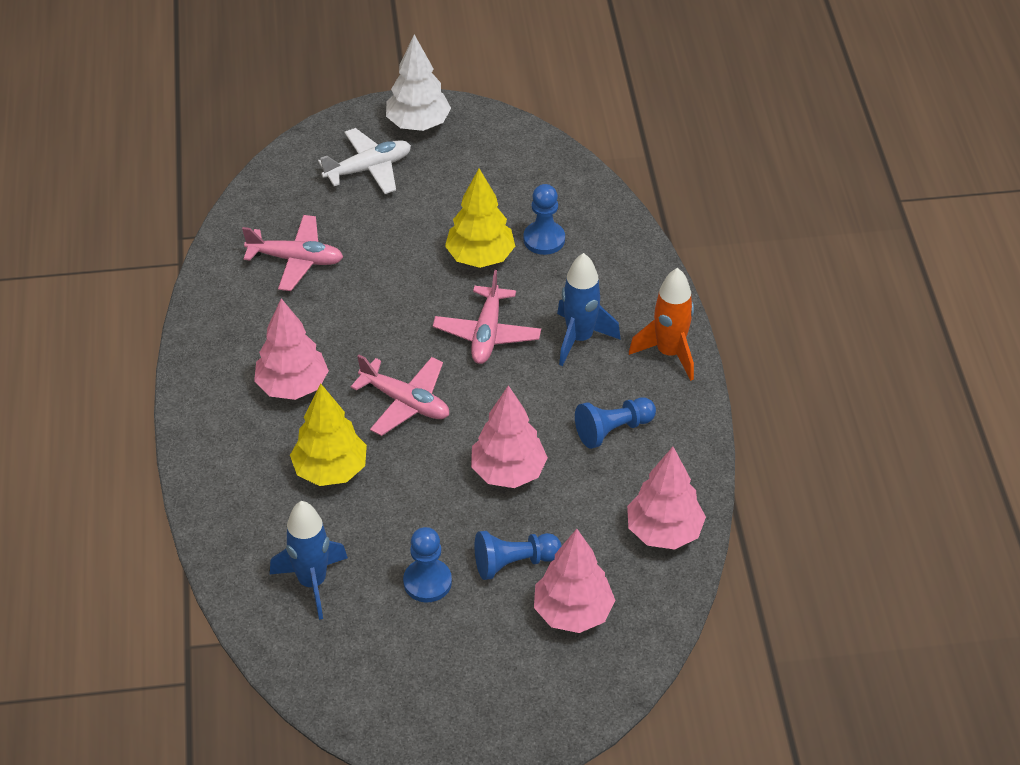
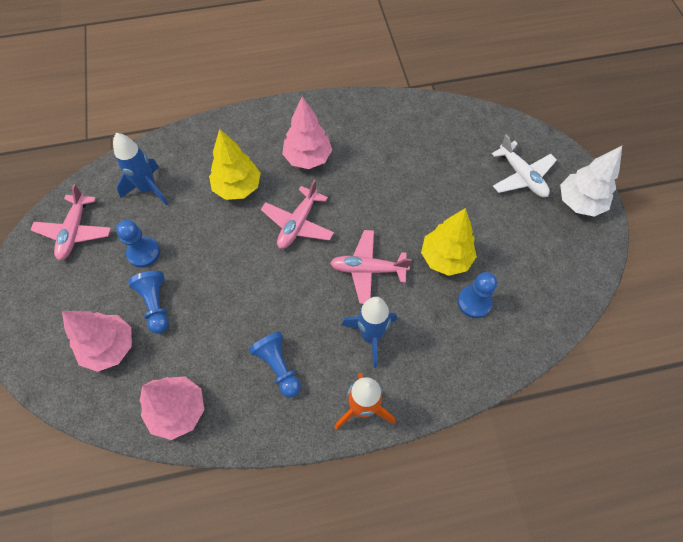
camera: 85 degrees right, 15 degrees up
(296, 259) = (421, 145): pink plane -> pink plane (75, 231)
(508, 472) = (236, 294): pink tree -> none

